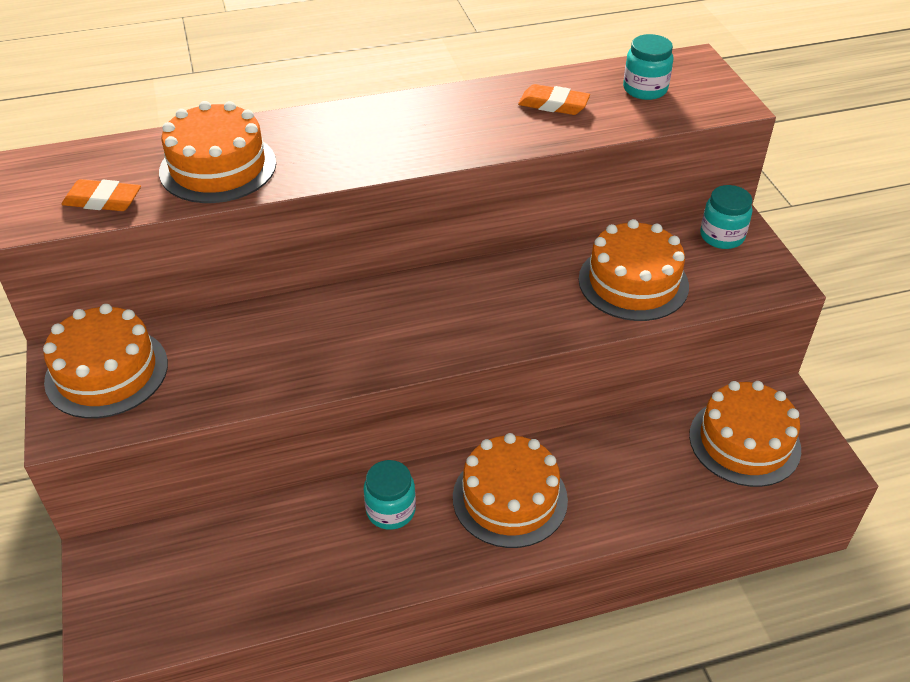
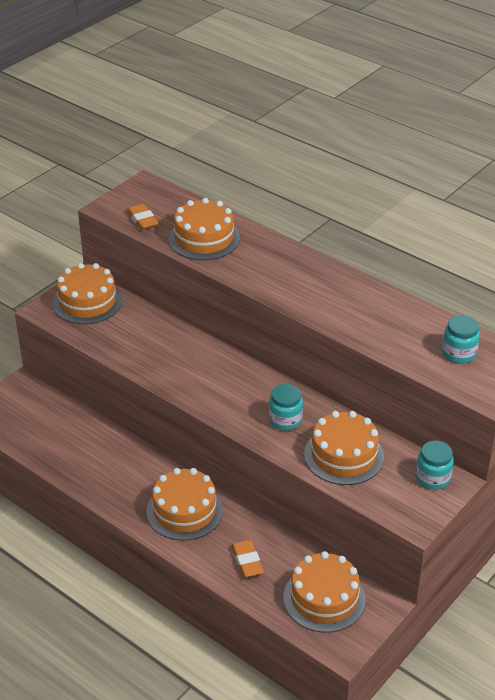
camera: 55 degrees right, 5 degrees down
(391, 510) = (135, 468): turquoise jar -> turquoise jar (285, 420)
(553, 104) = (396, 324): orange eraser -> orange eraser (247, 561)

